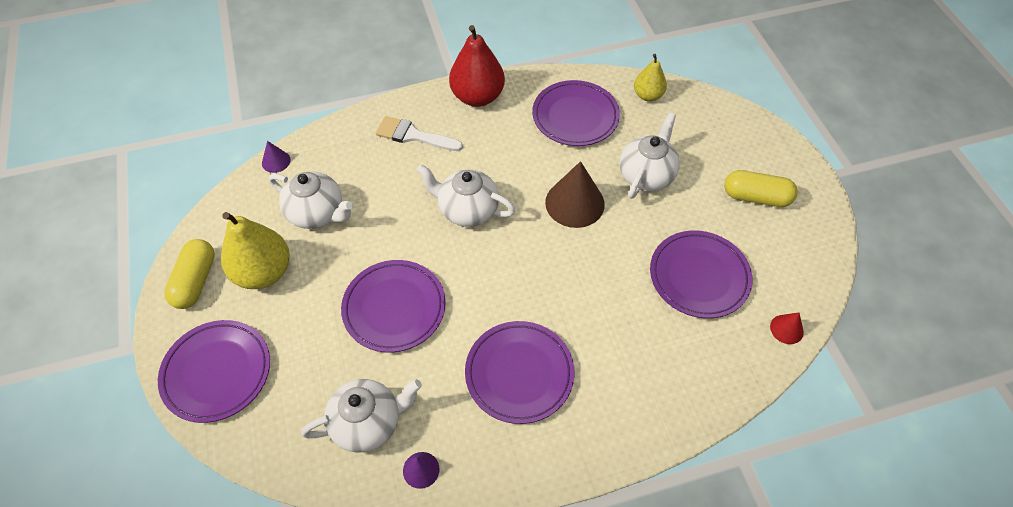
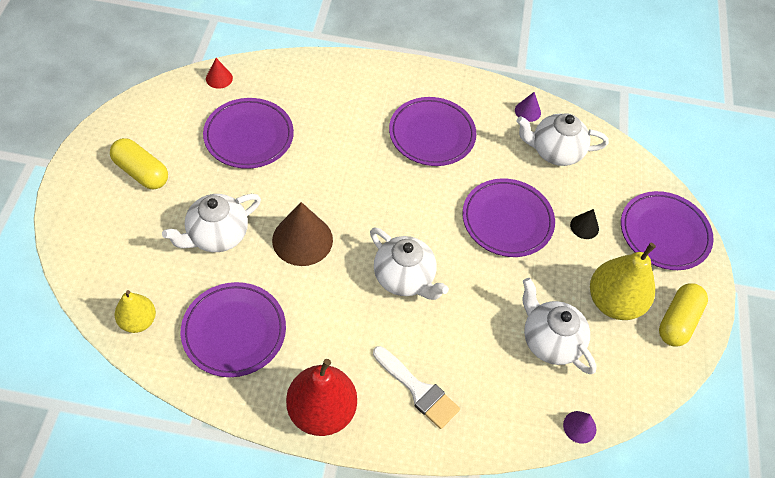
camera: 160 degrees left, 0 degrees up
(309, 339) = (584, 226): none -> black cone

